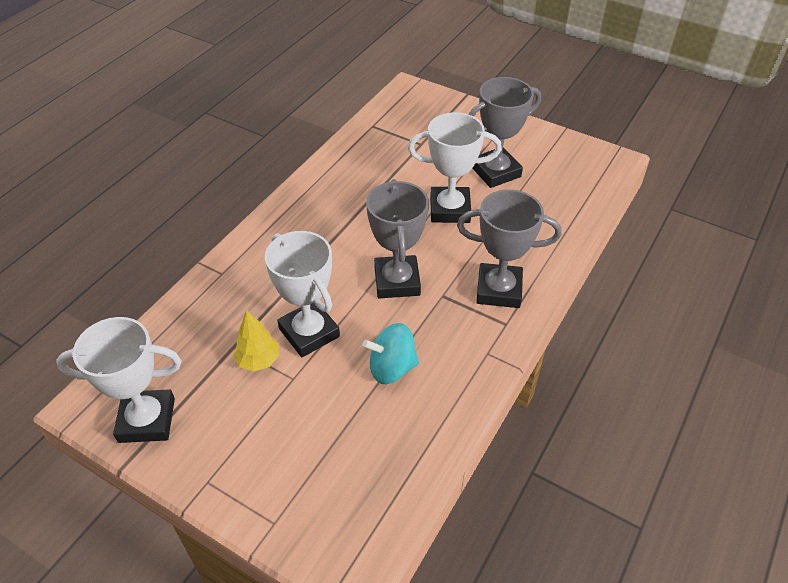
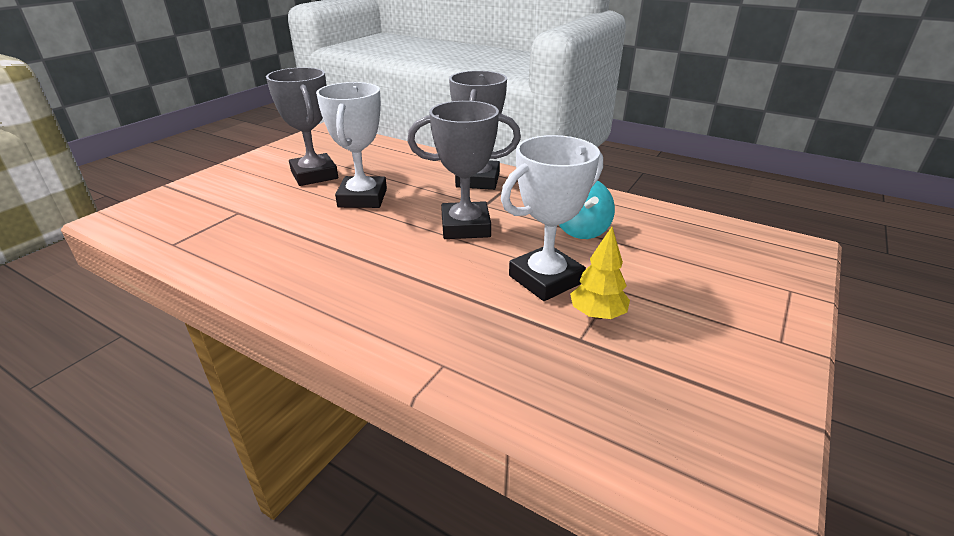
camera: 90 degrees left, 15 degrees down
(147, 420) = (733, 411): white trophy -> none

